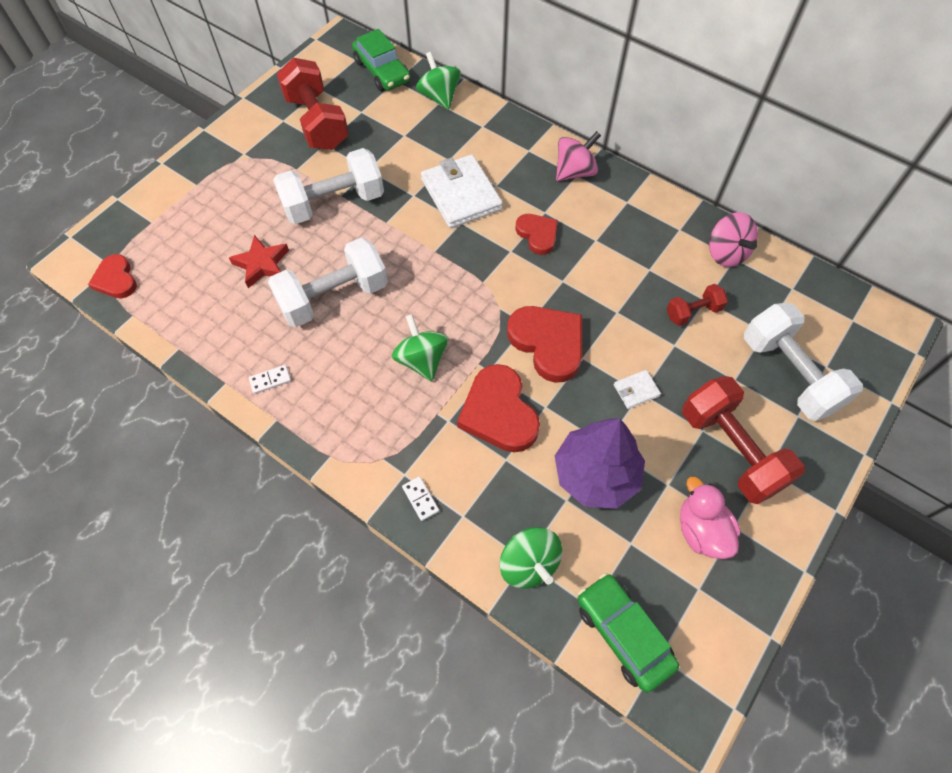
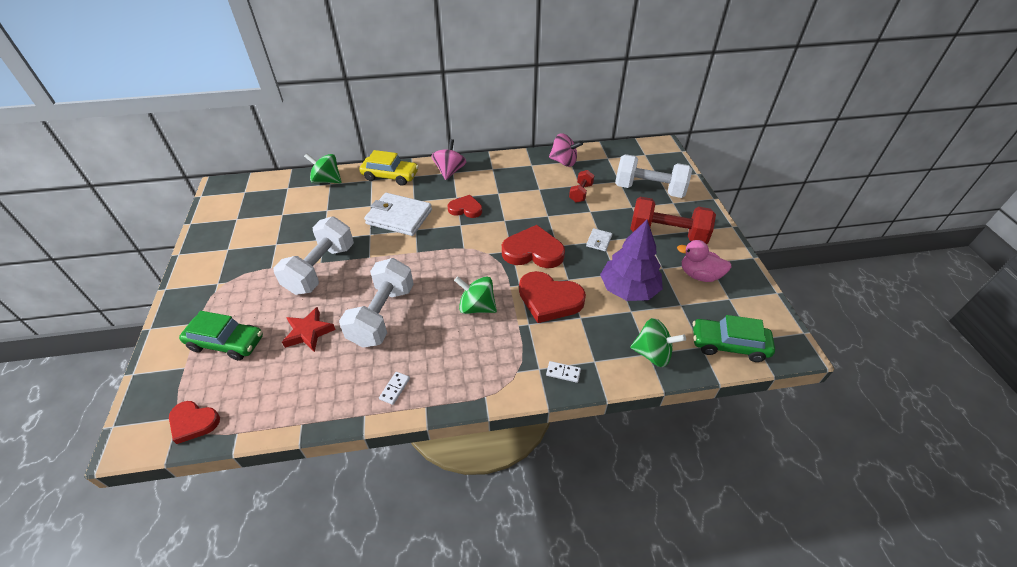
camera: 45 degrees left, 15 degrees down
(317, 122) = (256, 236): red dumbbell -> none
(382, 71) = (272, 188): green car -> green car (226, 343)
(506, 134) = (390, 176): none -> yellow car

